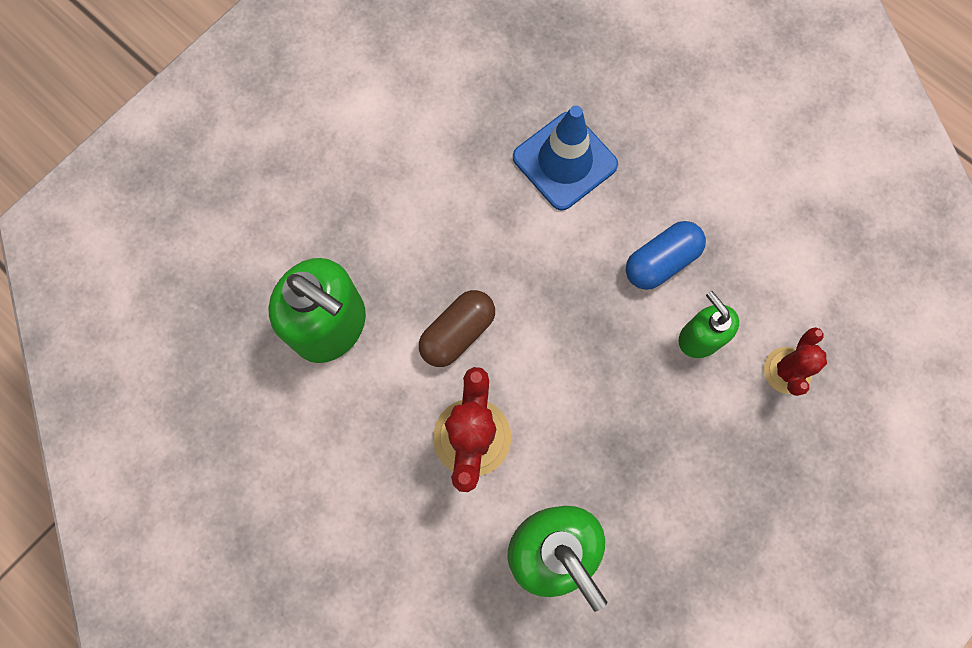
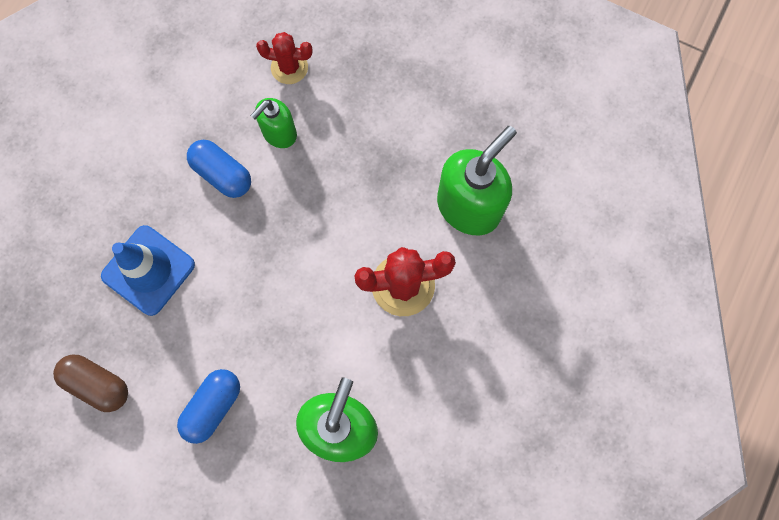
camera: 105 degrees left, 0 degrees up
(395, 198) = (213, 406): none -> blue capsule
(457, 333) = (321, 319): brown capsule -> brown capsule (97, 384)

